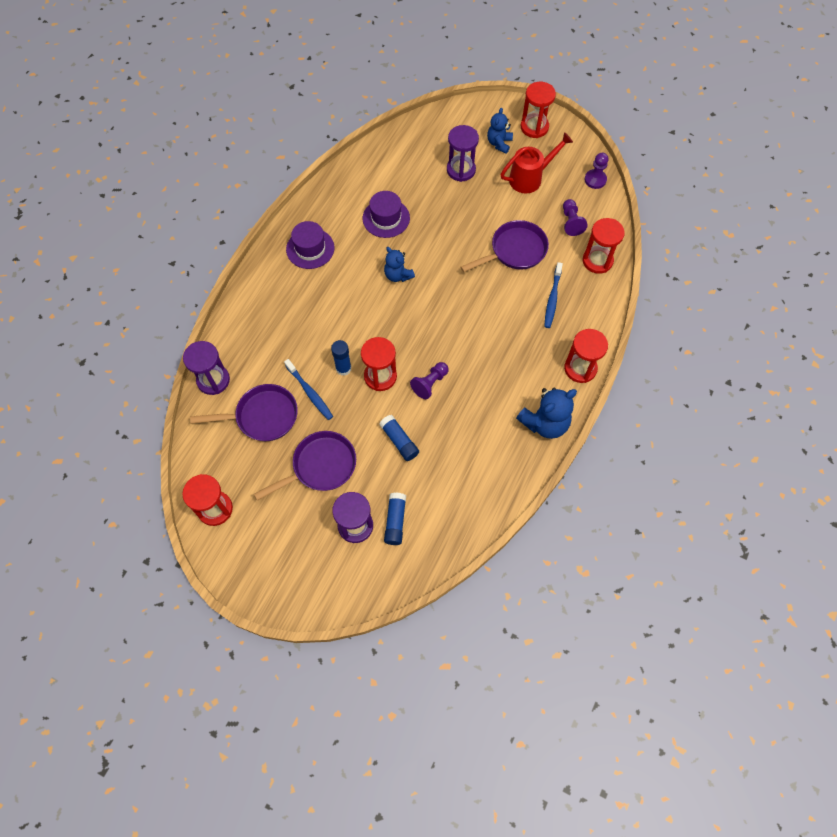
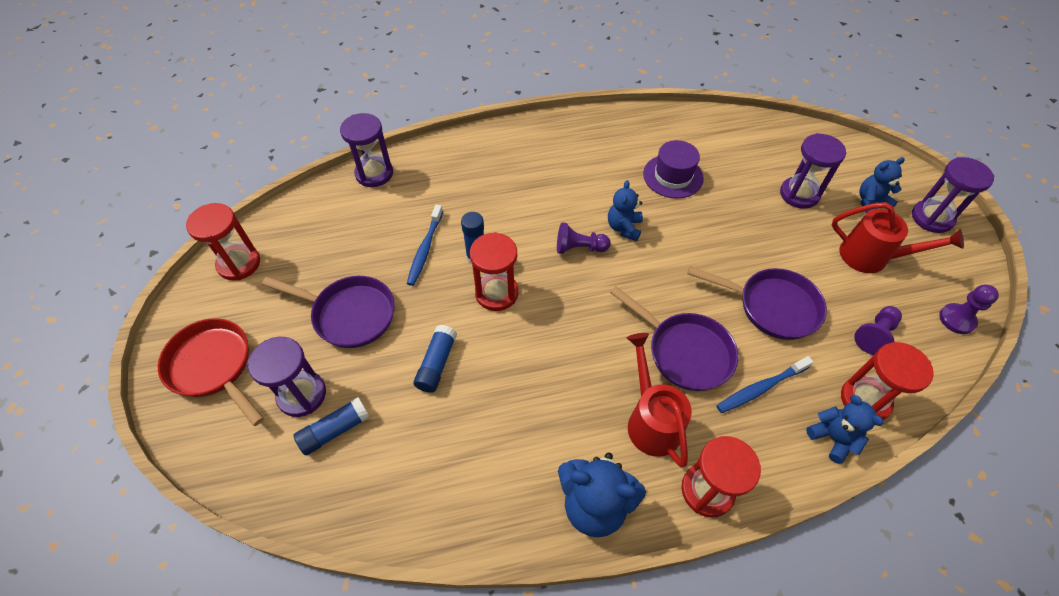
camera: 50 degrees right, 10 degrees down
(262, 416) = (367, 232): purple pan -> purple pan (685, 352)
(289, 566) = (213, 366): none -> red pan
(310, 248) = (576, 147): purple hat -> none
(430, 383) = (531, 343): purple pawn -> purple pawn (579, 248)
(525, 362) = (651, 420): none -> red watering can
(534, 127) = (932, 218): red hourglass -> purple hourglass
(602, 292) = (832, 438): none -> blue teddy bear

